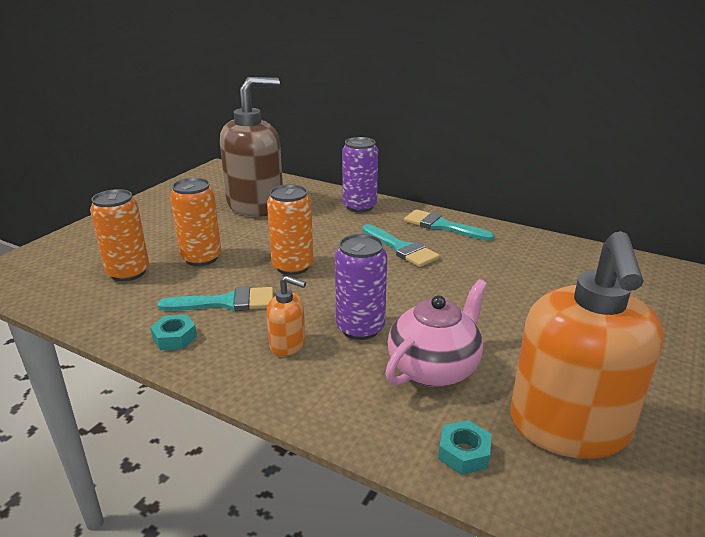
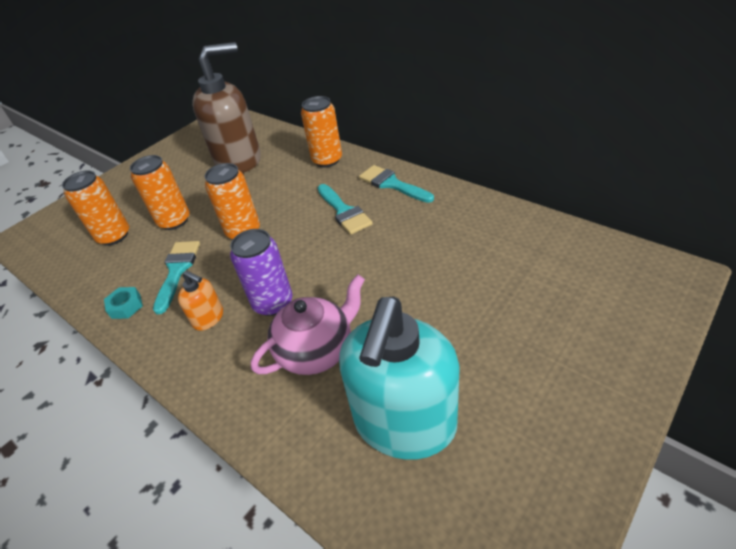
camera: 15 degrees right, 15 degrees up
(227, 302) = (177, 270): turquoise brush -> turquoise brush turned 90 degrees counterclockwise
(359, 206) = (327, 160): purple can -> orange can
(463, 453) = (304, 442): turquoise nut -> none
(568, 427) = (404, 423): orange soap dispenser -> turquoise soap dispenser

